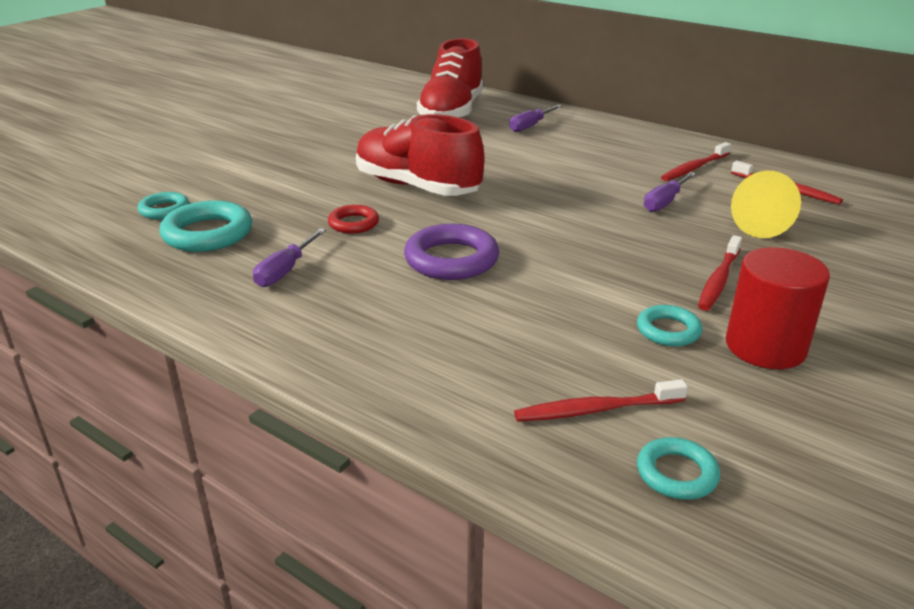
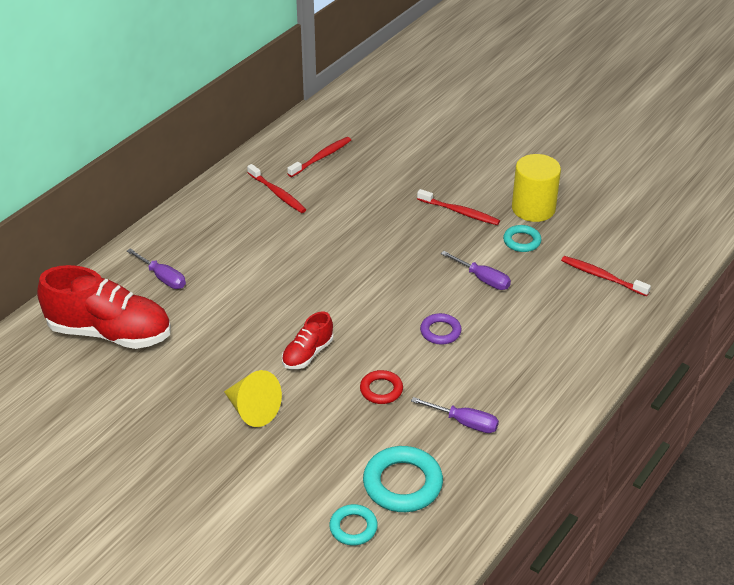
camera: 90 degrees left, 10 degrees up
(417, 187) = (307, 354): red shoe -> red shoe, size x0.50
(451, 259) = (440, 332): purple ring -> purple ring, size x0.58
(596, 409) = (602, 277): red toothbrush -> red toothbrush turned 135 degrees clockwise
(665, 202) = (342, 218): purple screwdriver -> purple screwdriver (482, 279)
(676, 473) = (645, 256): turquoise ring -> none
(764, 226) = (383, 179): yellow cone -> yellow cone (252, 410)
(765, 347) = (533, 208): red cylinder -> yellow cylinder

